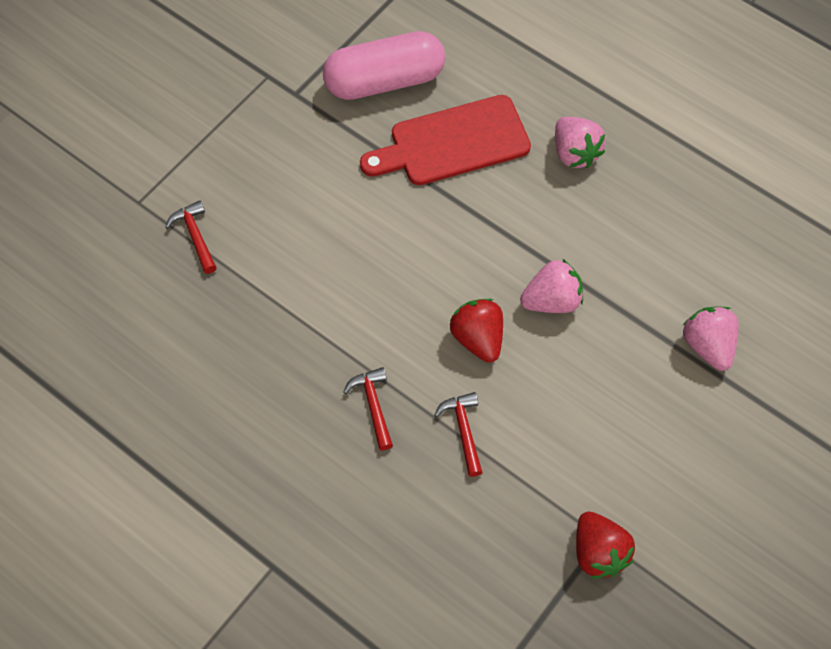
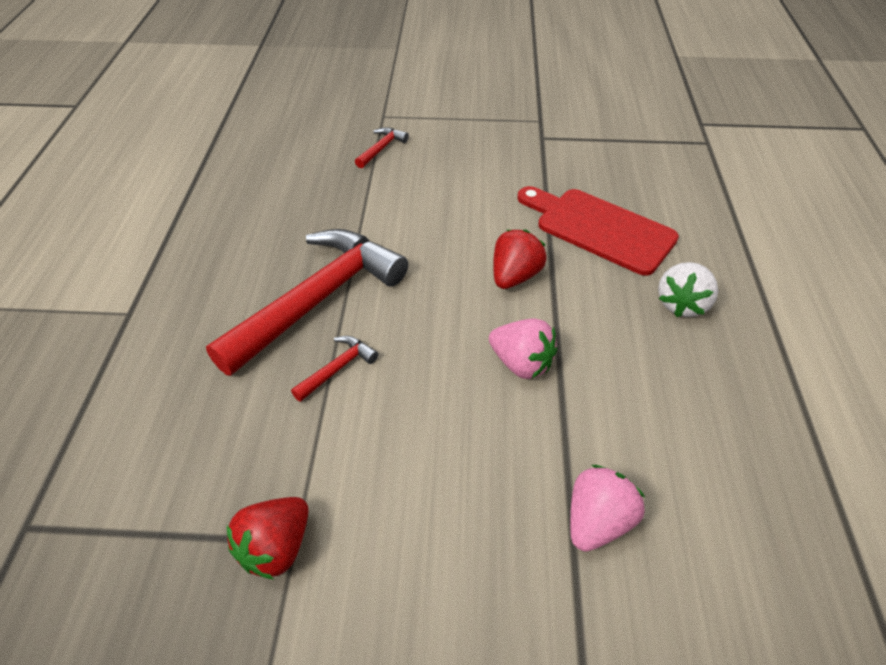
camera: 55 degrees right, 15 degrees down
(373, 406) = (317, 300): red hammer -> red hammer, size x2.49
(384, 81) = (606, 170): pink capsule -> none
(478, 338) = (436, 333): red strawberry -> red strawberry (515, 276)
(575, 153) = (682, 304): pink strawberry -> white strawberry

